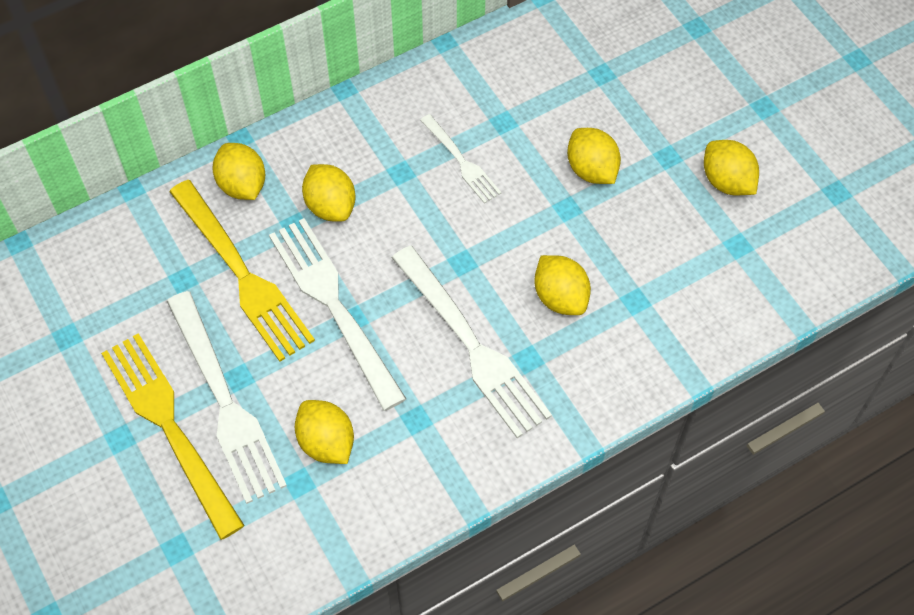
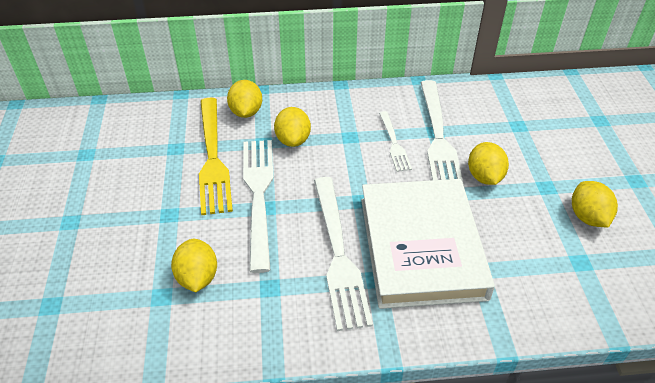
camera: 25 degrees right, 15 degrees down
(169, 426) = (104, 226): yellow fork -> none
(226, 403) = (150, 226): white fork -> white fork (438, 138)
(560, 297) = (421, 247): yellow lemon -> white book

